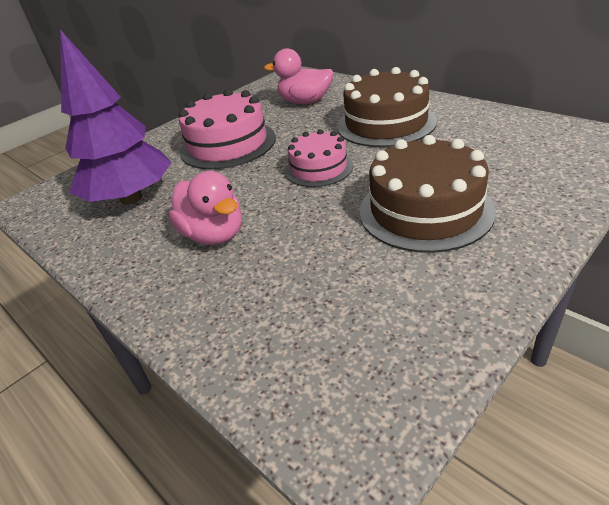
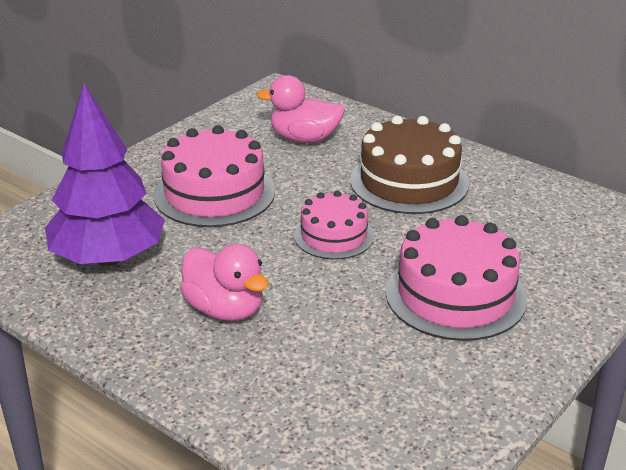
camera: 10 degrees left, 5 degrees down
(425, 210) = (455, 295): brown cake -> pink cake

